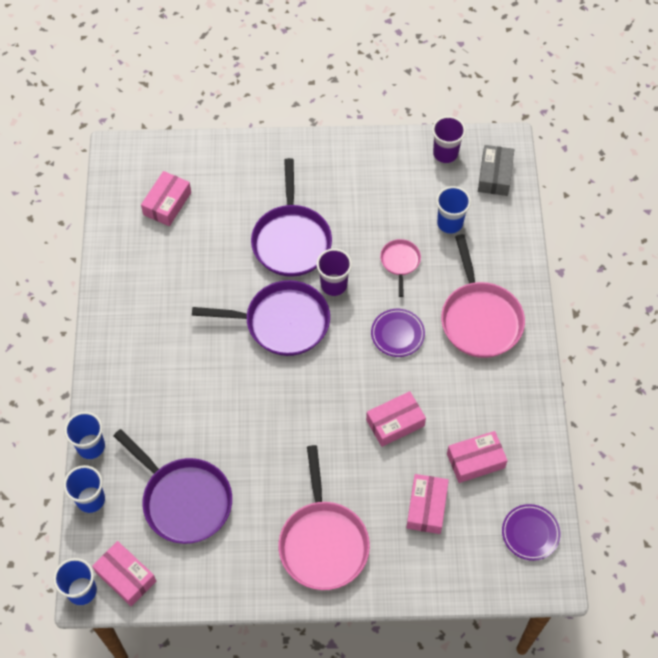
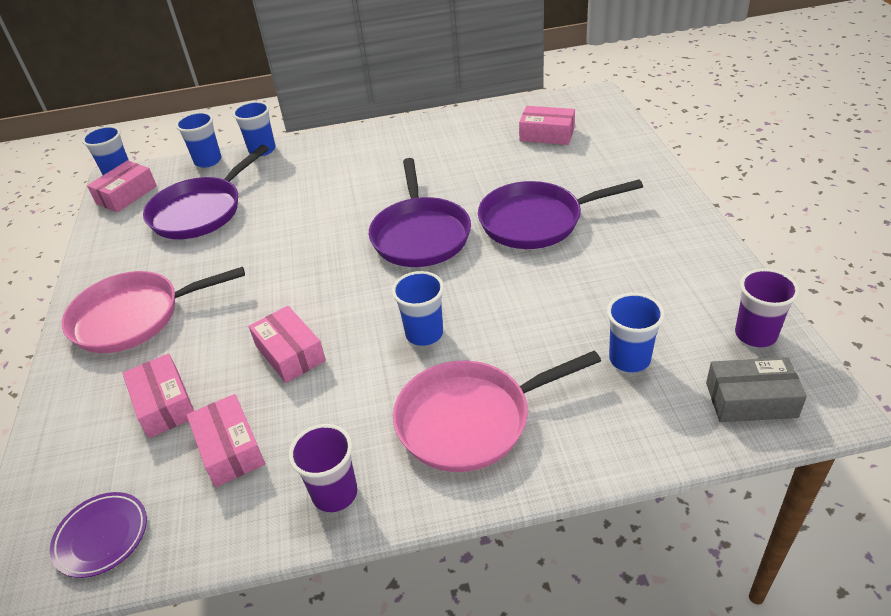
camera: 85 degrees right, 20 degrees down
(334, 285) = (484, 265): purple cup -> purple cup (335, 493)
(397, 334) = (424, 334): purple plate -> blue cup
(400, 262) = (540, 318): pink pan -> none
(426, 507) = (164, 404): pink box -> pink box turned 60 degrees clockwise

